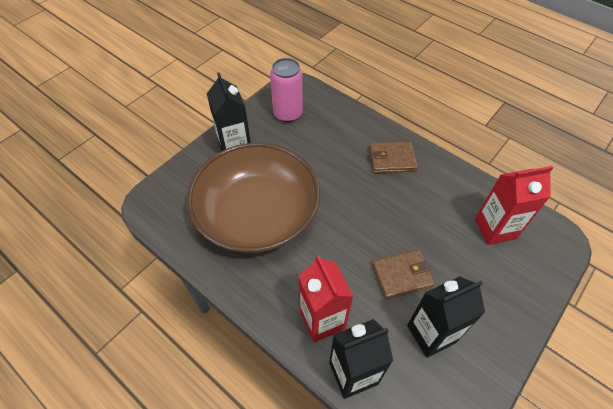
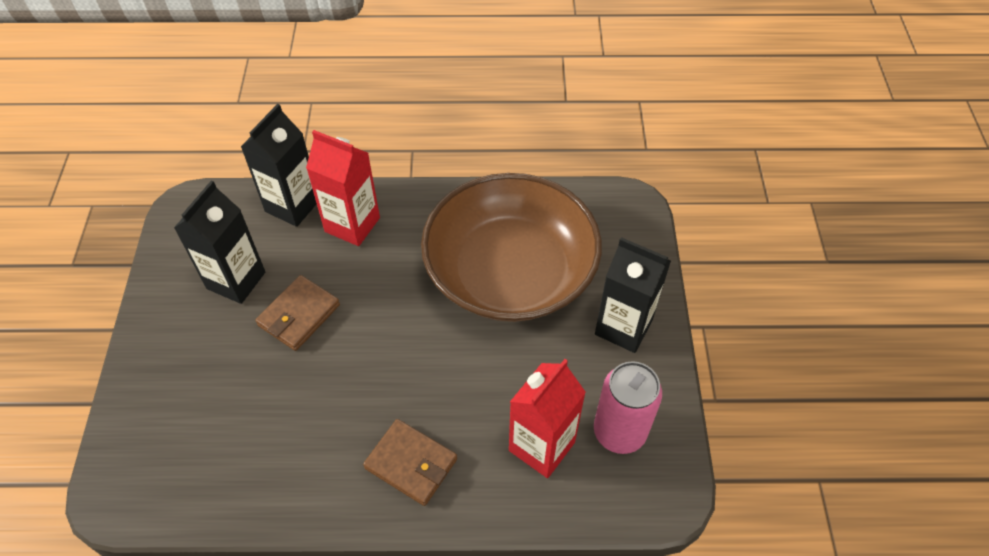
camera: 140 degrees right, 0 degrees up
(392, 159) = (411, 463): brown wallet -> brown wallet turned 75 degrees clockwise
(495, 229) = (211, 452): red carton -> red carton (541, 446)

